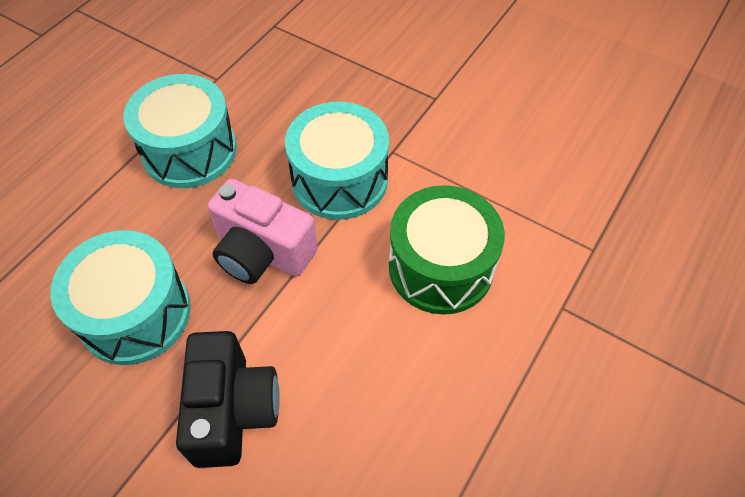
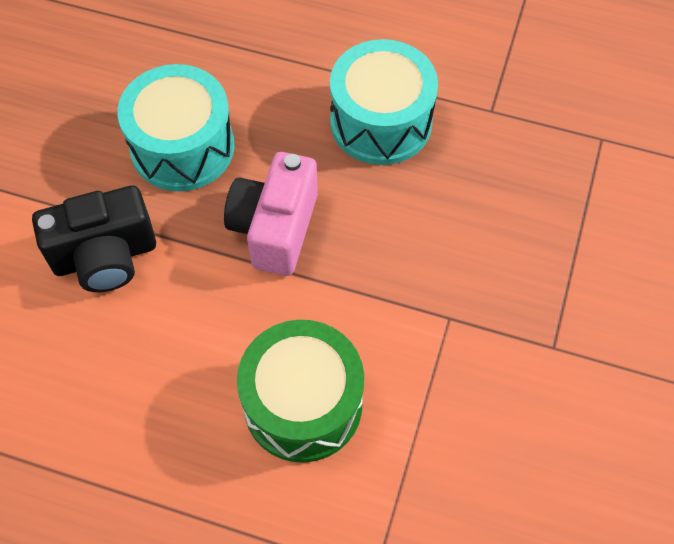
camera: 75 degrees right, 5 degrees up
(339, 180) = (389, 273): turquoise drum -> none

